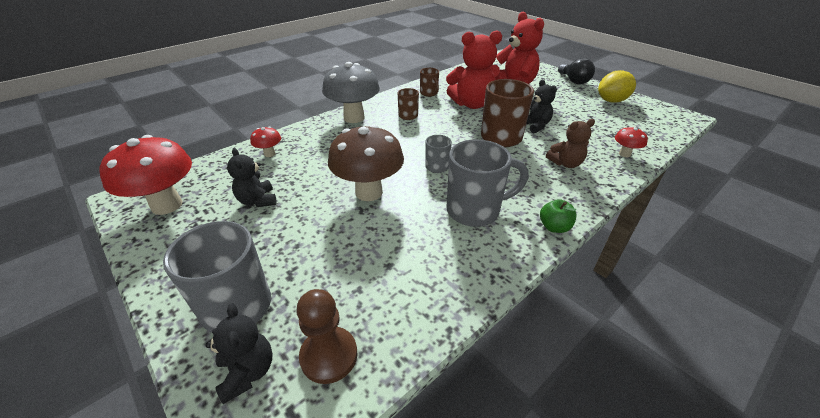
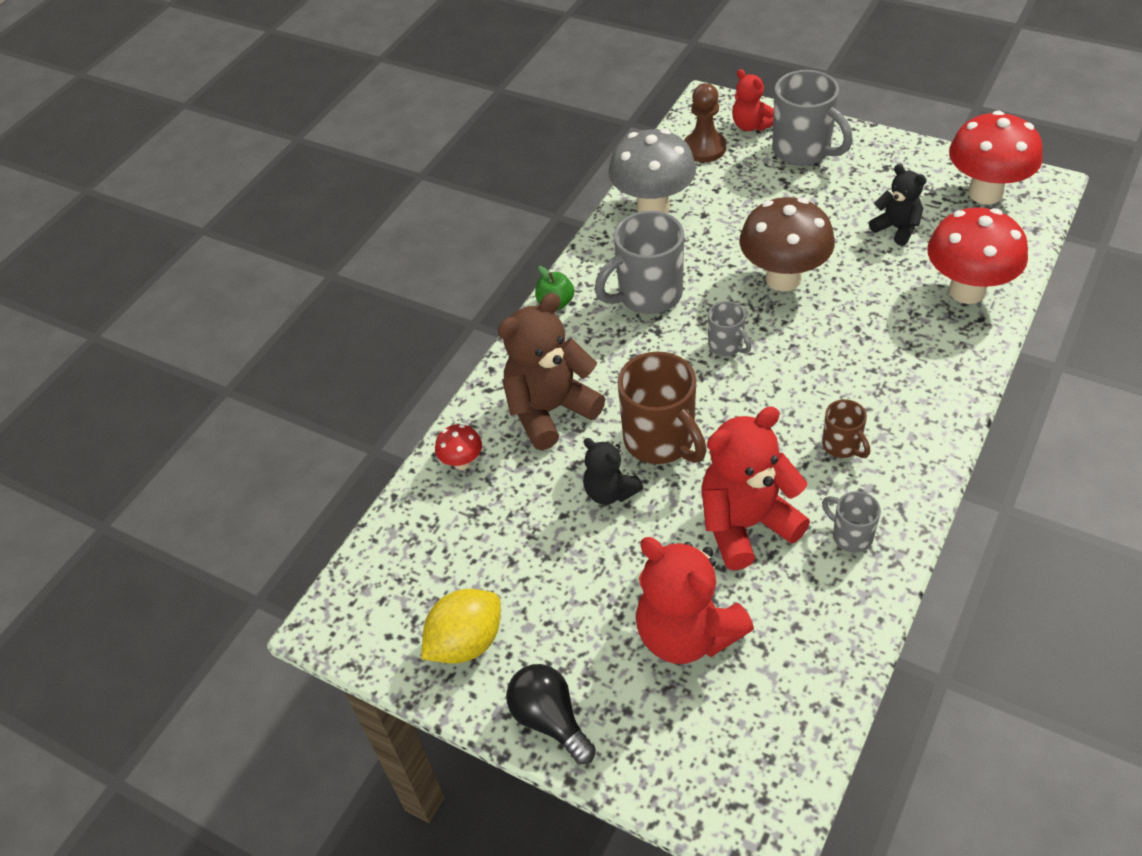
camera: 165 degrees right, 10 degrees up
(247, 372) = (751, 125): black teddy bear -> red teddy bear
(269, 154) = (967, 291): red mushroom -> red mushroom, size x2.16
(354, 118) = (927, 406): grey mushroom -> grey mushroom (653, 207)
(429, 93) = (850, 535): brown mug -> grey mug
(565, 163) = (550, 411): brown teddy bear -> brown teddy bear, size x1.78

